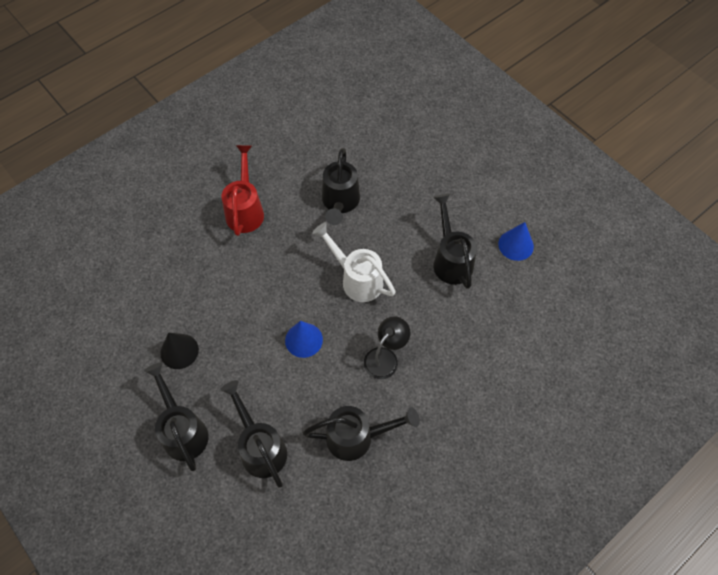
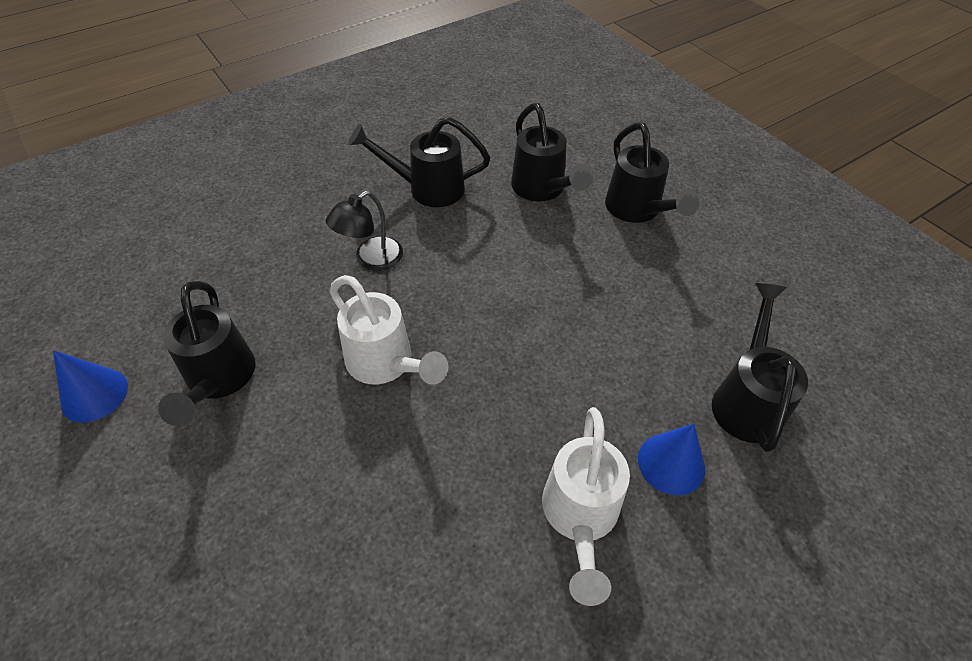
camera: 175 degrees left, 10 degrees down
(179, 351) = (660, 290): black cone -> none
(245, 210) = (580, 517): red watering can -> white watering can
(303, 340) = (481, 289): blue cone -> blue cone (671, 463)
(340, 203) = (385, 513): black watering can -> black watering can (746, 399)

